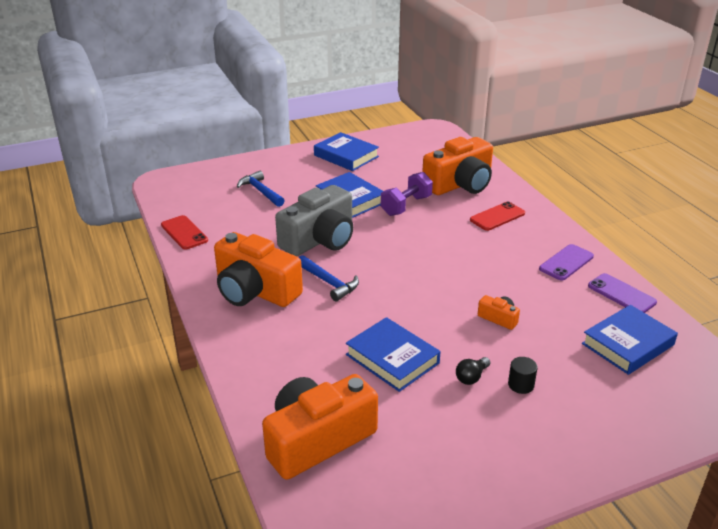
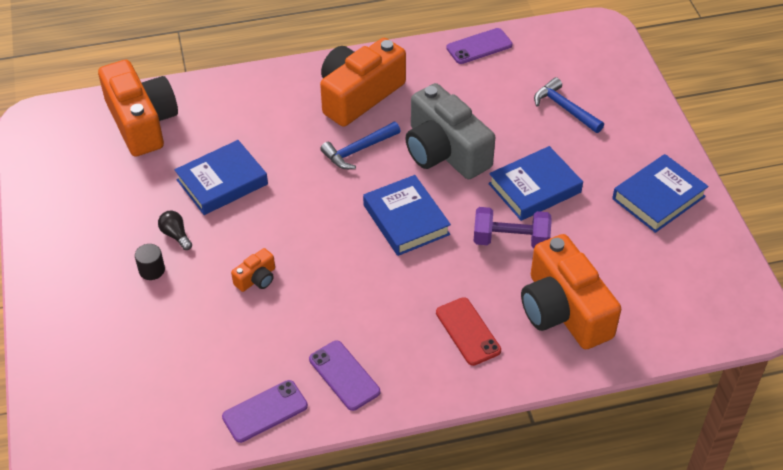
camera: 100 degrees right, 15 degrees up
(184, 233) = (479, 46): red phone -> purple phone
(260, 191) = (564, 108): blue hammer -> blue hammer turned 105 degrees counterclockwise
(406, 206) = (510, 240): purple dumbbell -> purple dumbbell turned 45 degrees counterclockwise
(628, 344) = (176, 382): blue book -> blue book (406, 220)

